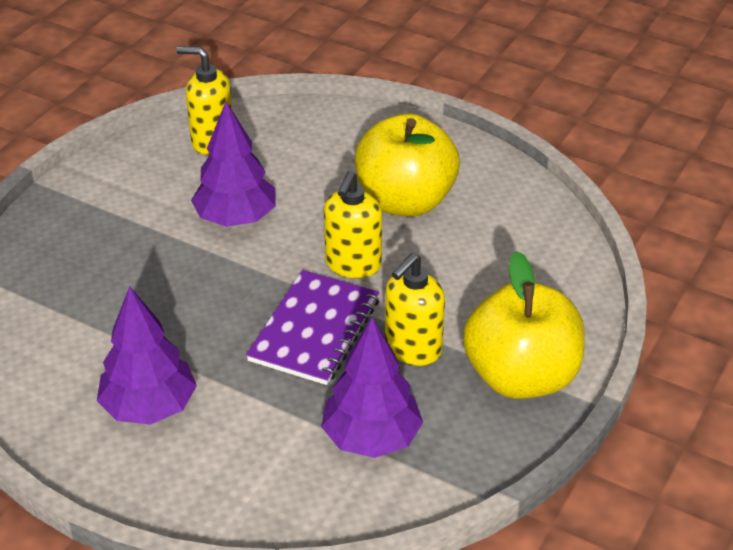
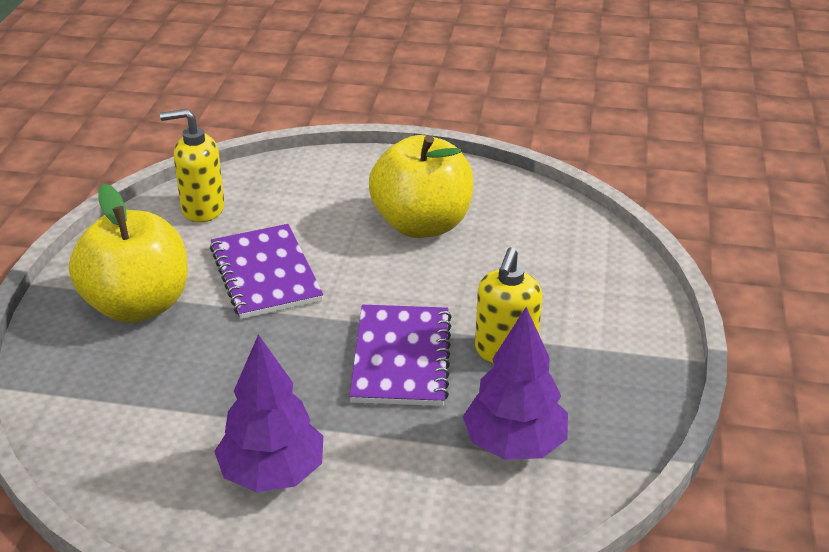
camera: 20 degrees left, 5 degrees down
(236, 218) = (265, 274): purple tree -> purple notebook
(353, 265) = (404, 290): yellow soap dispenser -> none
(521, 377) = (619, 353): yellow apple -> yellow apple (138, 305)

